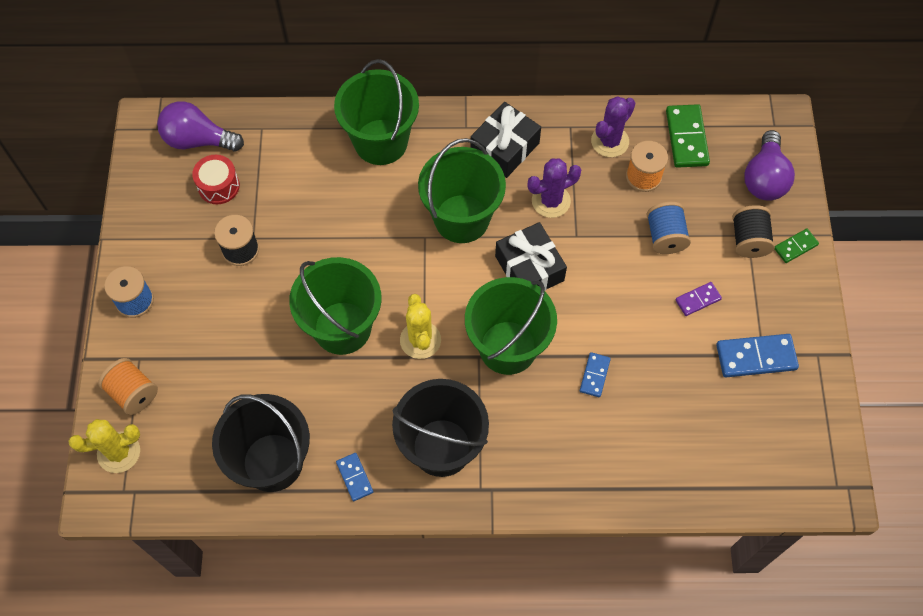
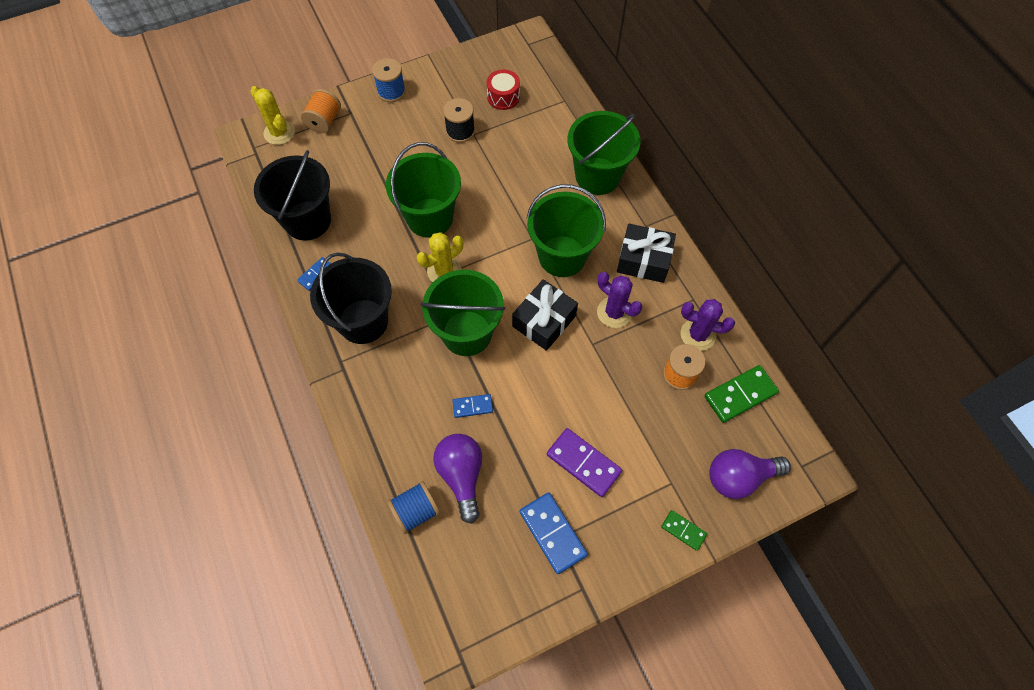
camera: 65 degrees right, 0 degrees up
(198, 140) = (532, 69): purple light bulb -> purple light bulb (462, 475)
(665, 236) = (630, 413): blue spool -> blue spool (416, 511)
(698, 299) = (583, 463): purple domino -> purple domino, size x1.75
(748, 240) = (666, 485): black spool -> none

